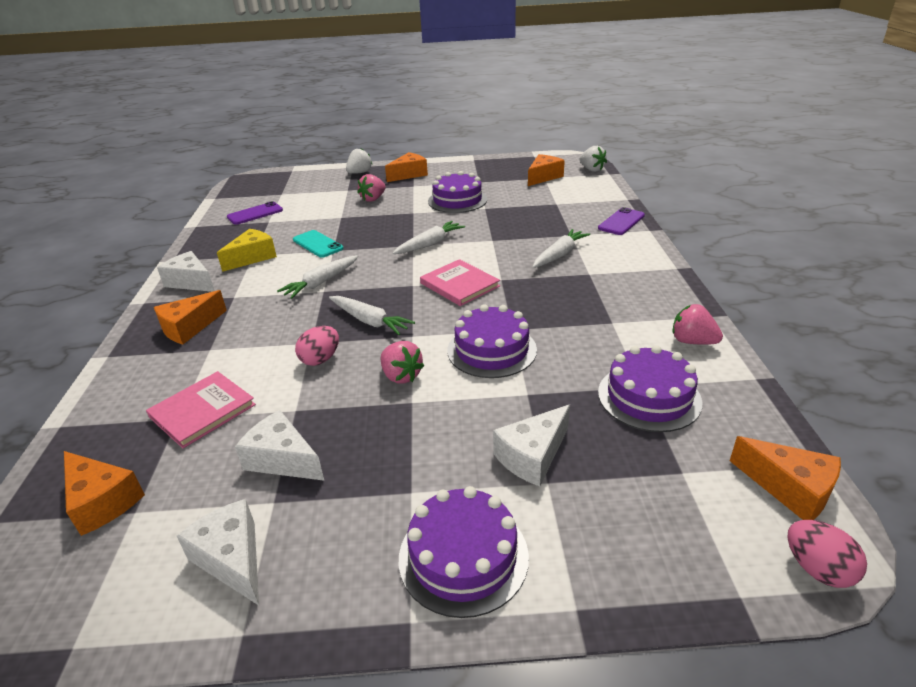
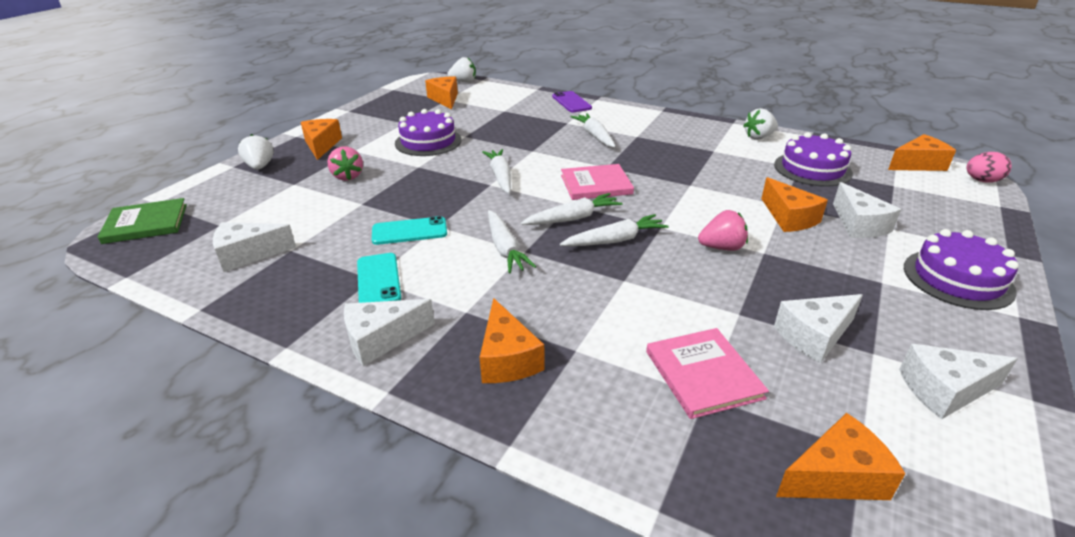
camera: 60 degrees left, 0 degrees up
(252, 257) = (378, 280): yellow cheese -> turquoise phone
(255, 214) = (248, 255): purple phone -> white cheese
(268, 178) = (146, 223): none -> green book
(320, 359) = (661, 281): pink egg -> none
(390, 293) = (573, 218): none -> white carrot
(492, 350) = (713, 200): purple cake -> none
(500, 403) = (789, 217): none -> orange cheese
(692, 341) = (759, 137): pink strawberry -> white strawberry

